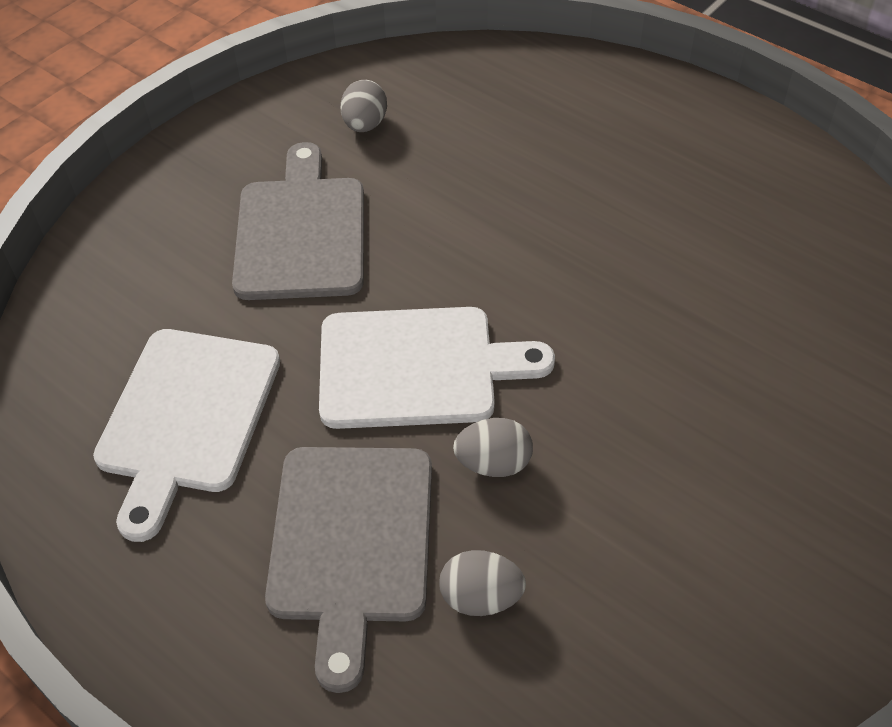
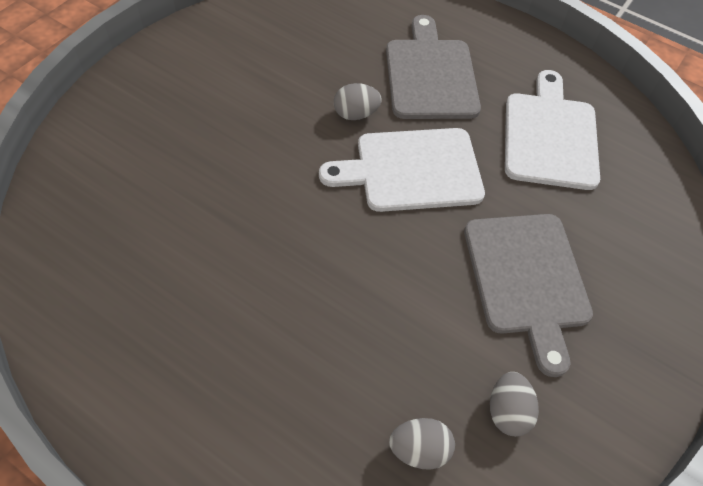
camera: 170 degrees right, 5 degrees up
(481, 597) = (358, 53): grey egg -> grey egg (419, 450)

